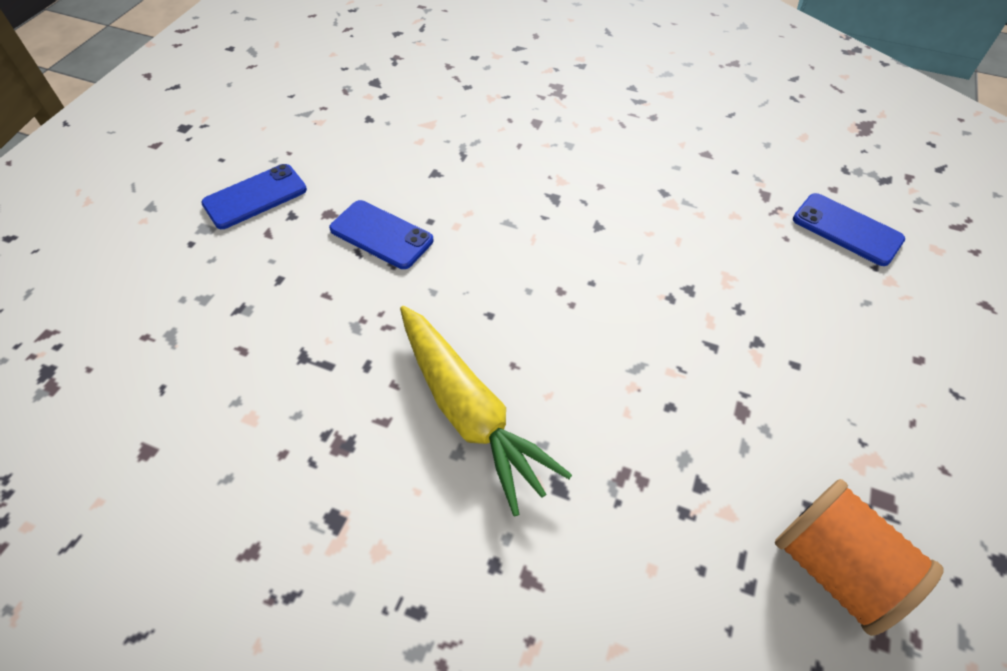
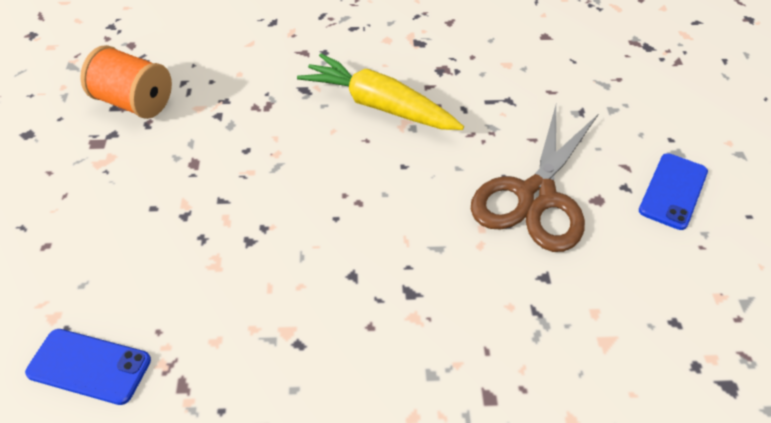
camera: 155 degrees right, 5 degrees down
(381, 235) = (536, 196): blue phone -> brown scissors

